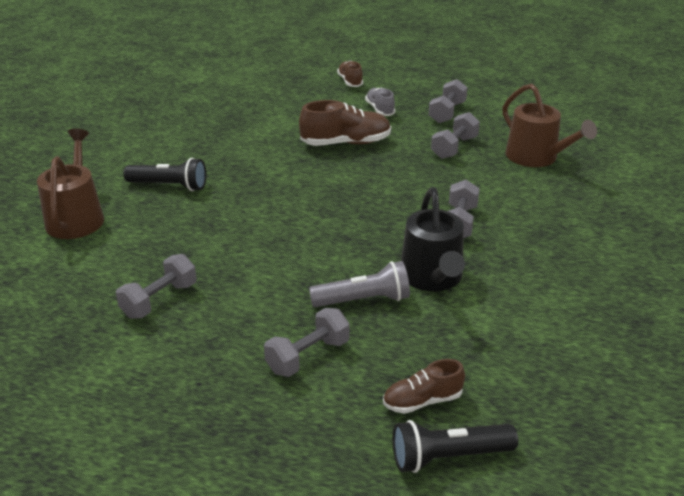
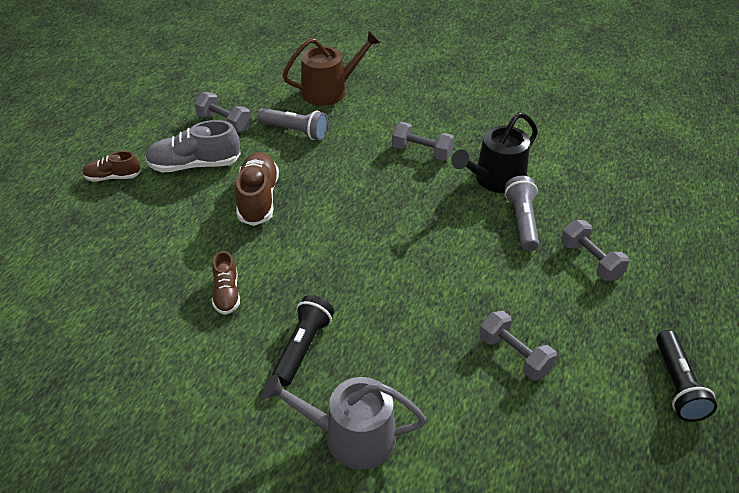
camera: 80 degrees left, 10 degrees up
(76, 217) = (351, 437): brown watering can -> grey watering can
(380, 109) = (194, 165): grey shoe -> grey shoe, size x1.67
(422, 401) = (634, 208): brown shoe -> brown shoe (227, 293)
(432, 277) = (495, 179): black watering can -> black watering can turned 135 degrees clockwise
(448, 456) = (683, 205): black flashlight -> black flashlight (677, 385)
(454, 148) = (295, 131): grey dumbbell -> grey flashlight

